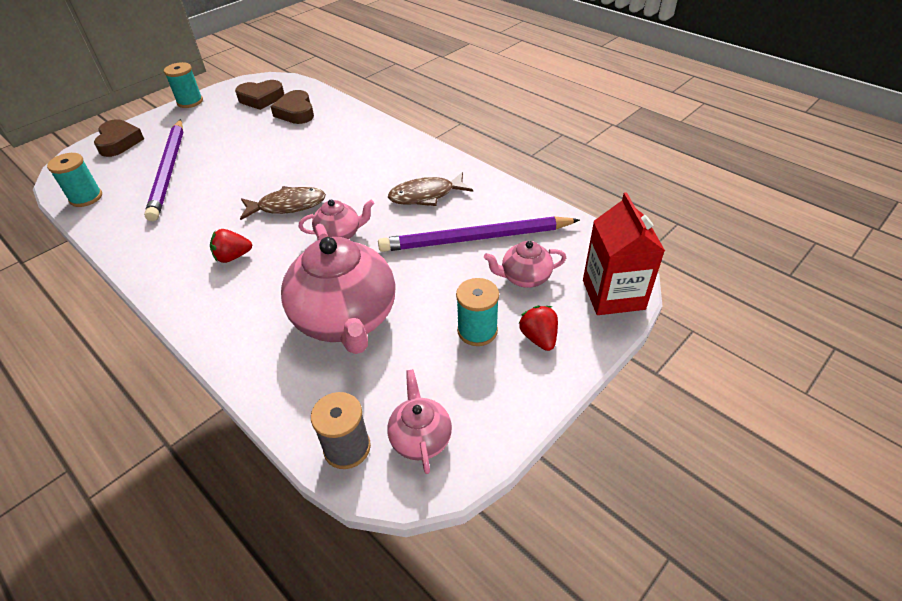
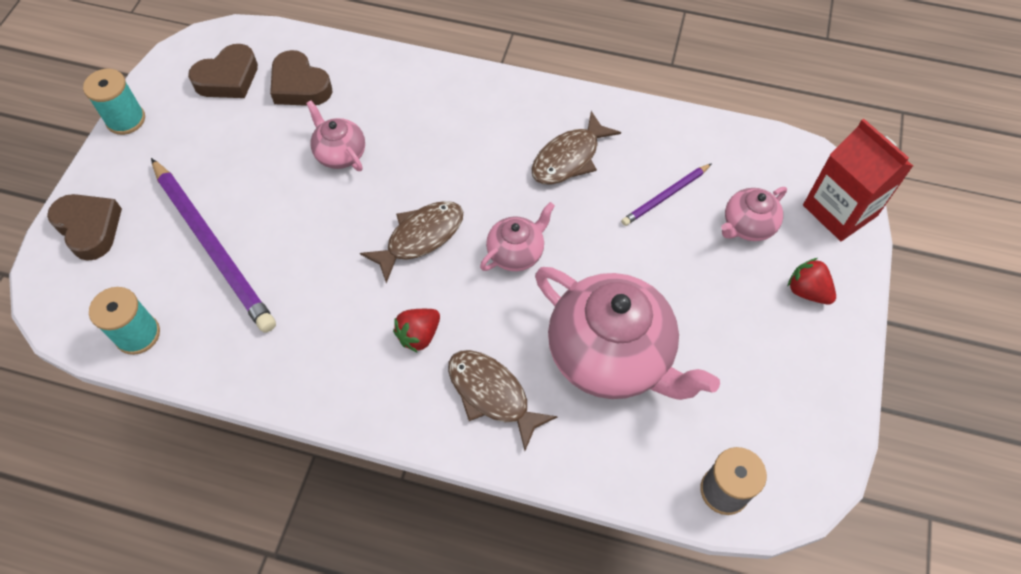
camera: 30 degrees left, 15 degrees up
(243, 309) = (492, 394): none -> brown fish
(420, 438) = (779, 447): pink teapot -> pink teapot (340, 154)
(475, 238) = (665, 196): purple pencil -> purple pencil, size x0.49
(477, 331) = (747, 309): turquoise spool -> none

